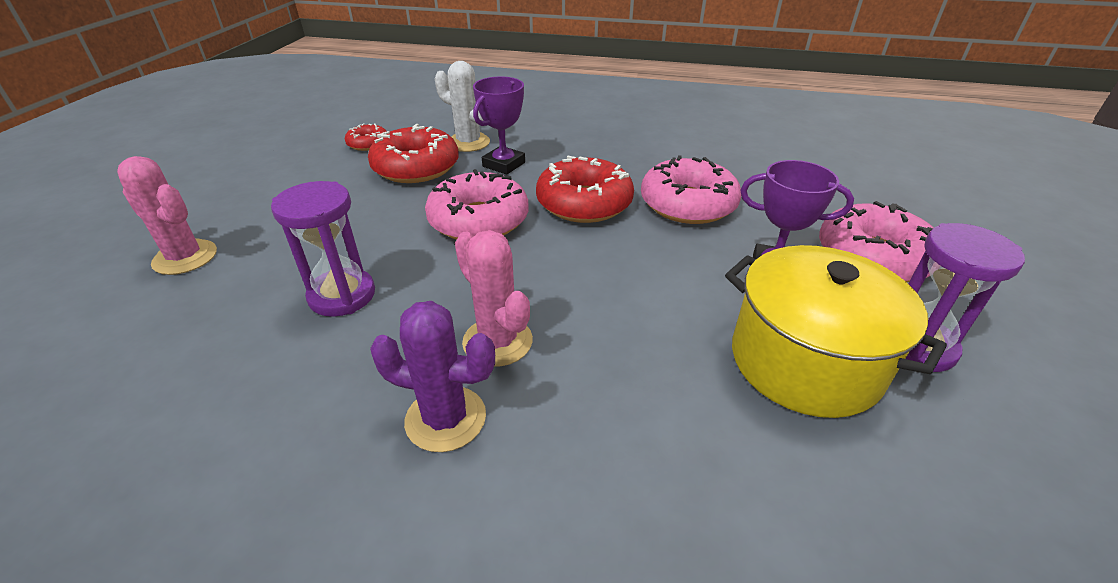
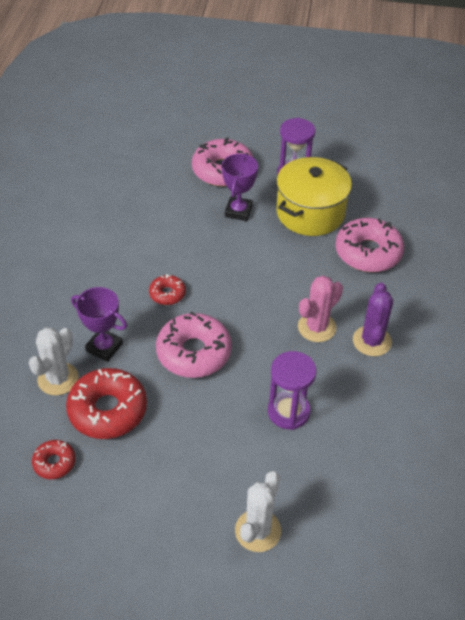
camera: 95 degrees left, 10 degrees up
(185, 257) = (258, 531): pink cactus -> white cactus
(584, 203) = (167, 294): red donut -> red donut, size x0.52
(687, 204) = (167, 240): pink donut -> pink donut (368, 252)

